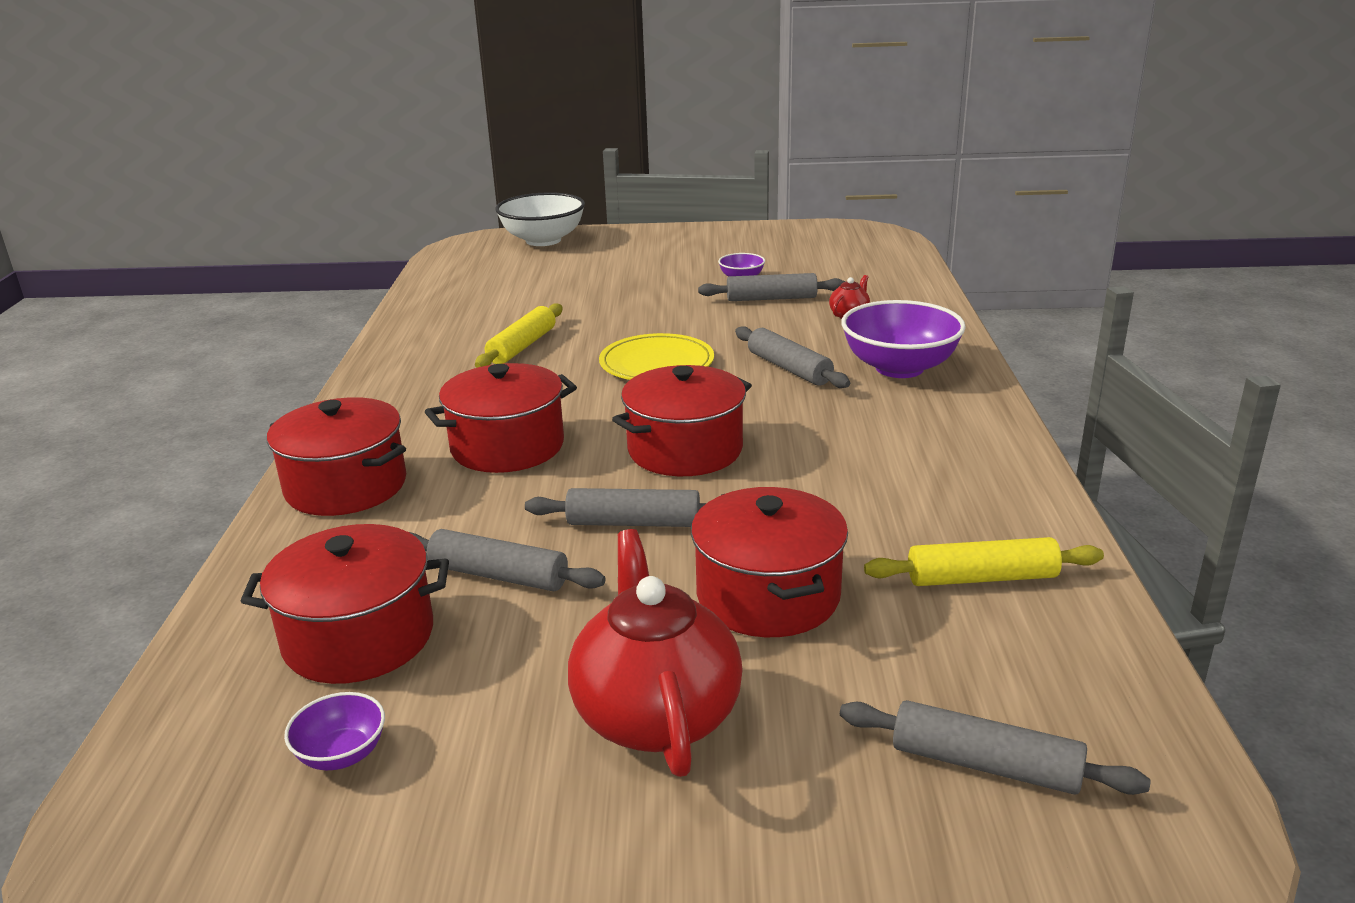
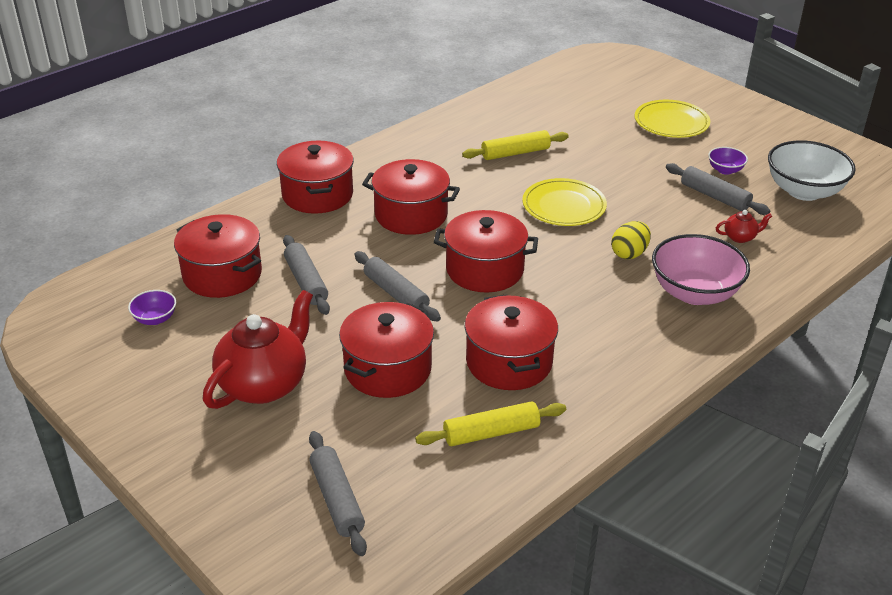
camera: 45 degrees right, 10 degrees up
(543, 240) = (656, 73): white bowl -> white bowl (804, 191)
(628, 267) = (671, 122): none -> yellow plate
(789, 368) = (629, 253): grey rolling pin -> yellow egg
(869, 509) = (509, 362): none -> red pot
(899, 368) = (694, 293): purple bowl -> pink bowl
(982, 578) = (491, 432): yellow rolling pin -> yellow rolling pin turned 60 degrees counterclockwise

